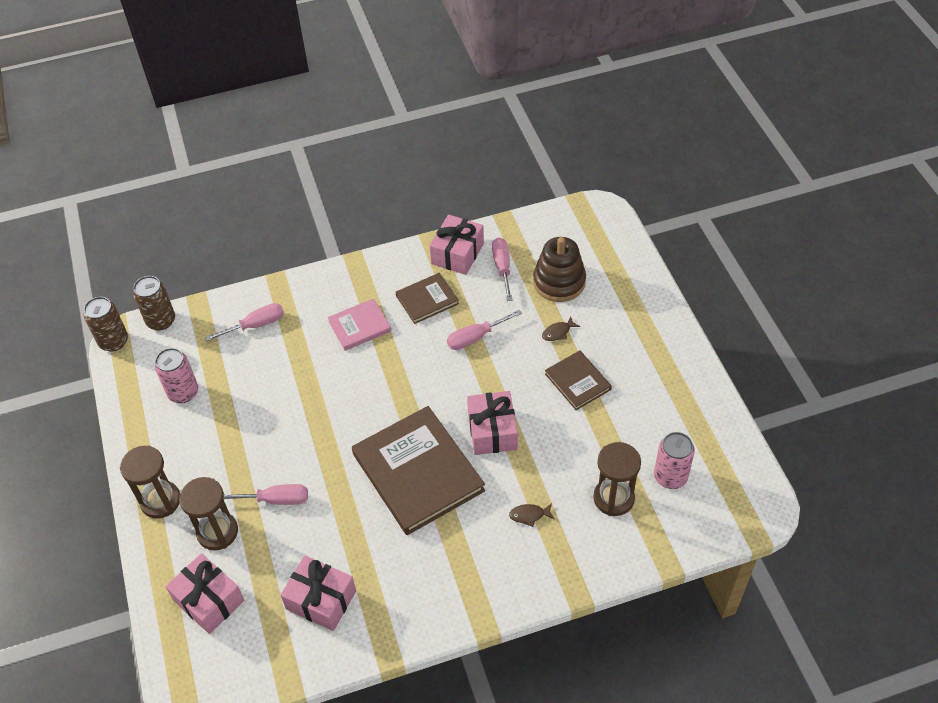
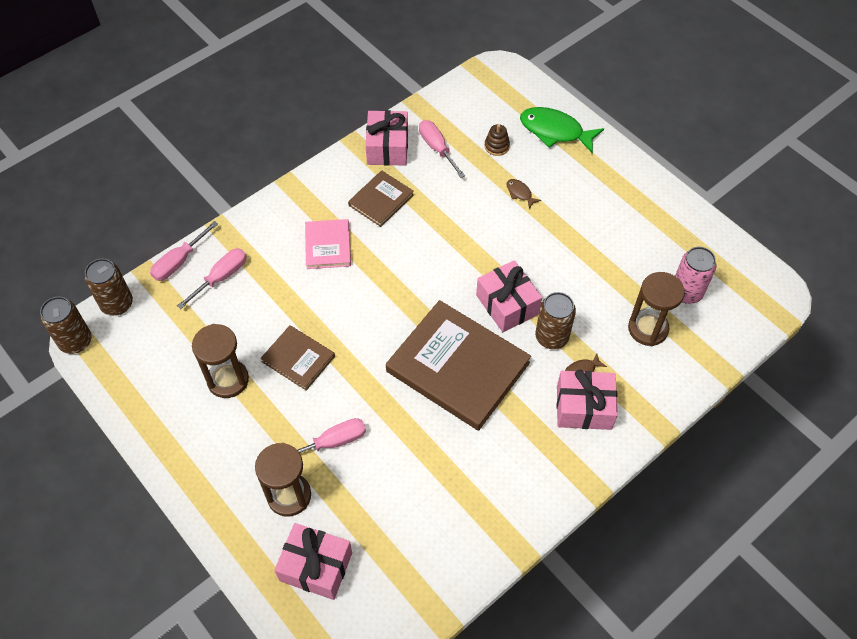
camera: 25 degrees left, 5 degrees up
(160, 501) = (213, 486): brown hourglass -> brown hourglass (228, 380)
(183, 392) = (179, 369): pink can -> none
(321, 600) = (428, 523): pink gift -> pink gift (584, 407)
(359, 326) = (328, 246): pink book -> pink book turned 45 degrees counterclockwise
(475, 337) = (446, 222): pink screwdriver -> pink screwdriver (179, 261)
(518, 474) = (551, 337): none -> brown can
(558, 332) = (520, 193): brown fish -> brown fish turned 105 degrees clockwise
(559, 282) = (496, 146): brown stacking toy -> brown stacking toy, size x0.48
(577, 382) = (561, 233): brown book -> brown book (298, 359)
(622, 284) = (555, 131): none -> green fish

